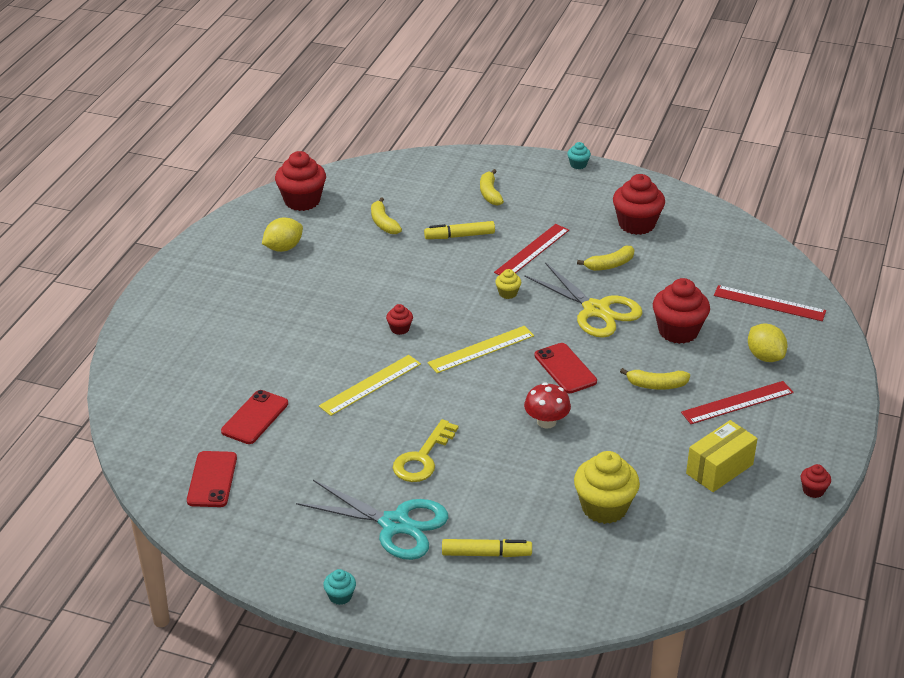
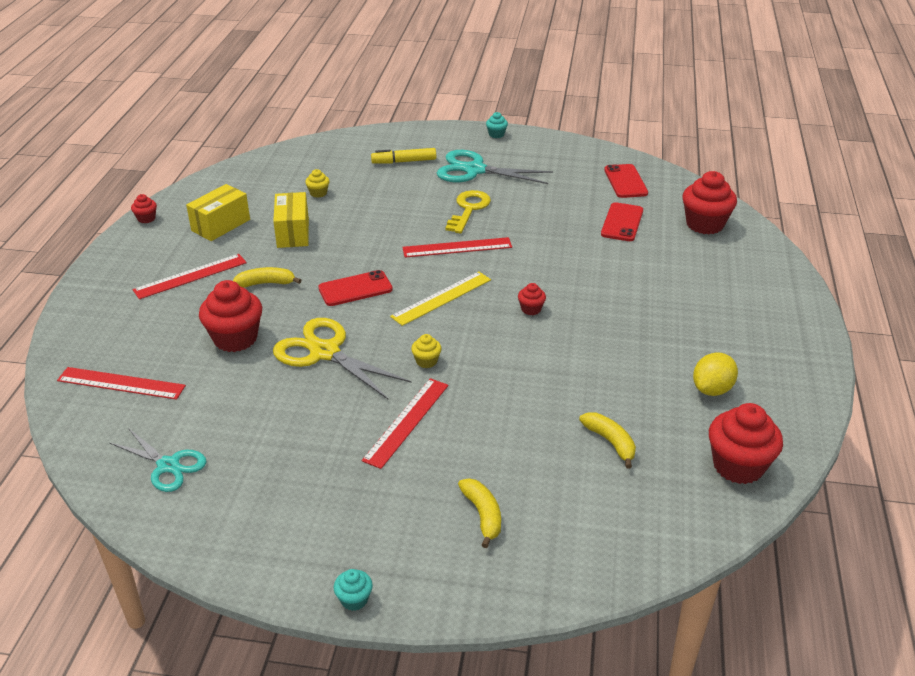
camera: 170 degrees right, 0 degrees up
(370, 385) = (536, 256): yellow ruler -> none
(451, 405) = (457, 248): none -> red ruler
(459, 236) = (504, 434): yellow marker -> none
(546, 421) = (369, 244): red mushroom -> none
(565, 368) = (355, 289): red phone -> red phone turned 75 degrees counterclockwise
(604, 507) = (318, 193): yellow cupcake -> yellow cupcake, size x0.47
(609, 265) = (307, 413): yellow banana -> none
(633, 447) = (293, 233): none -> yellow box
(636, 224) = (267, 483): red cupcake -> red cupcake (704, 224)
(711, 242) = (168, 465): none -> turquoise scissors
(765, 356) = (148, 321): yellow lemon -> none

